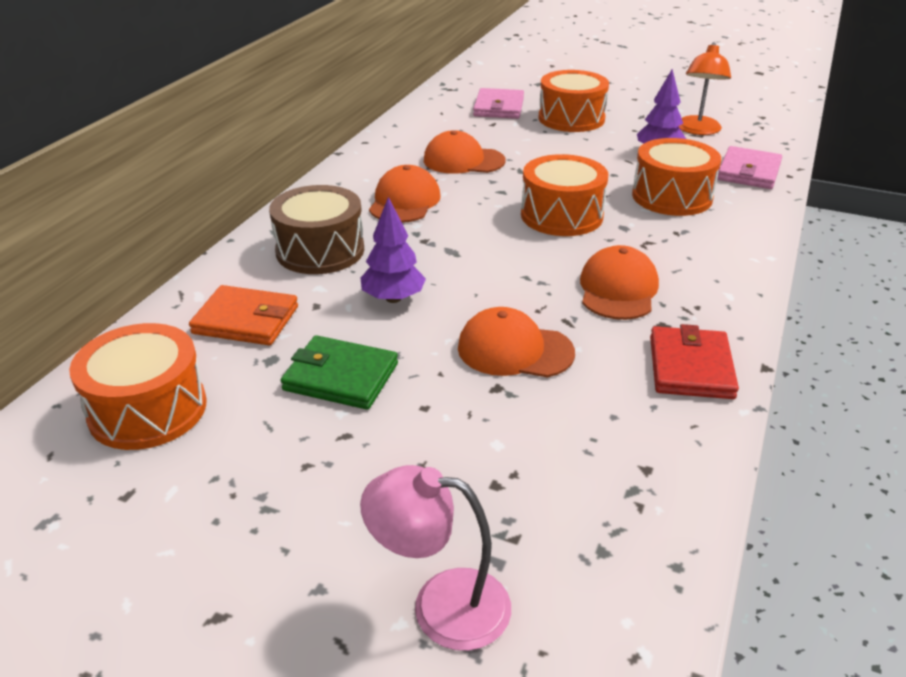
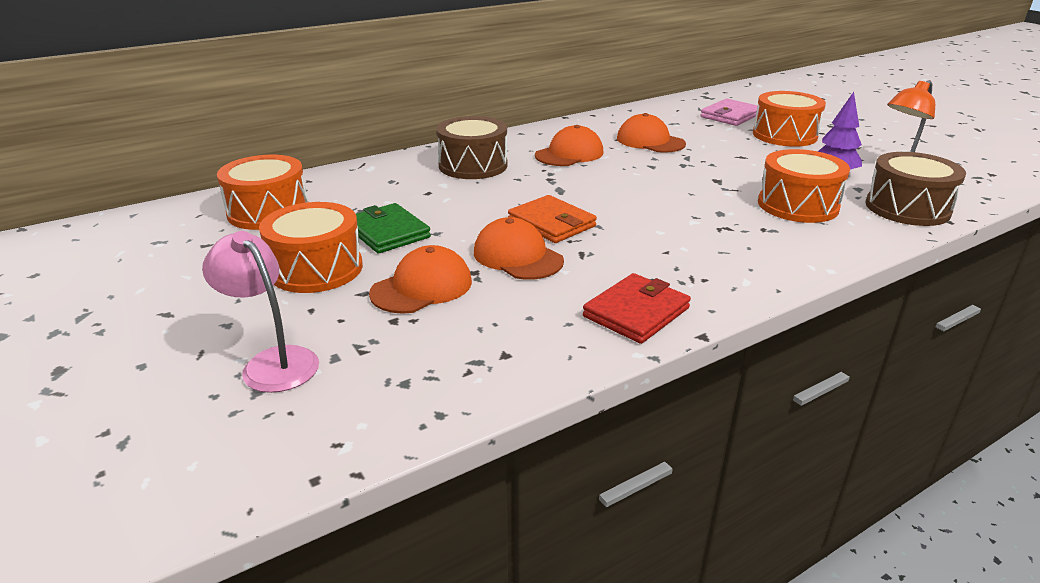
camera: 35 degrees right, 5 degrees down
(246, 320) = (377, 187): orange wallet -> orange wallet (551, 223)
(393, 298) = (480, 203): purple tree -> none
(561, 215) = (677, 192): orange drum -> orange drum (316, 269)
(618, 289) = (652, 248): orange cap -> orange cap (422, 287)
(748, 172) = (907, 208): pink wallet -> brown drum

